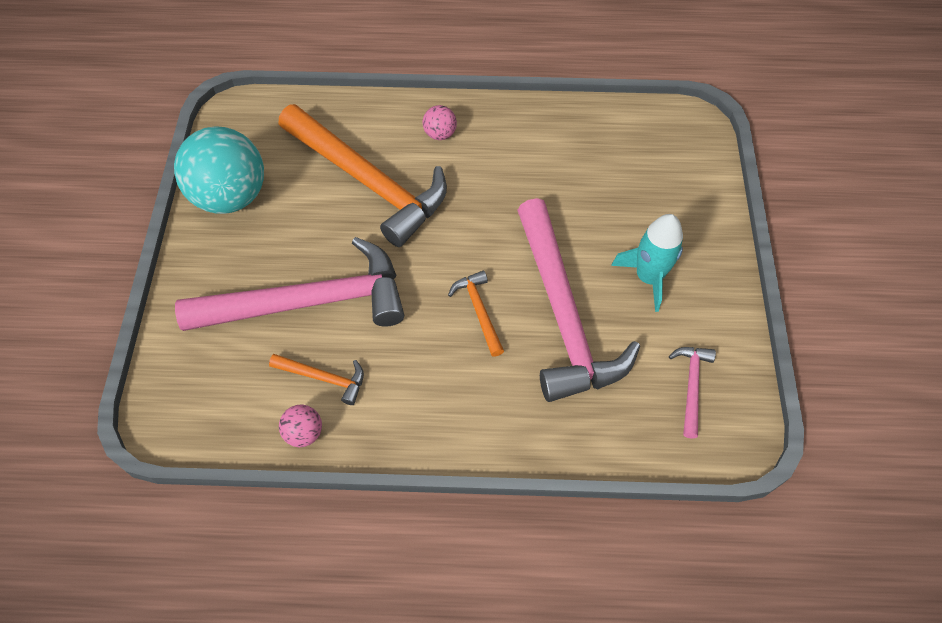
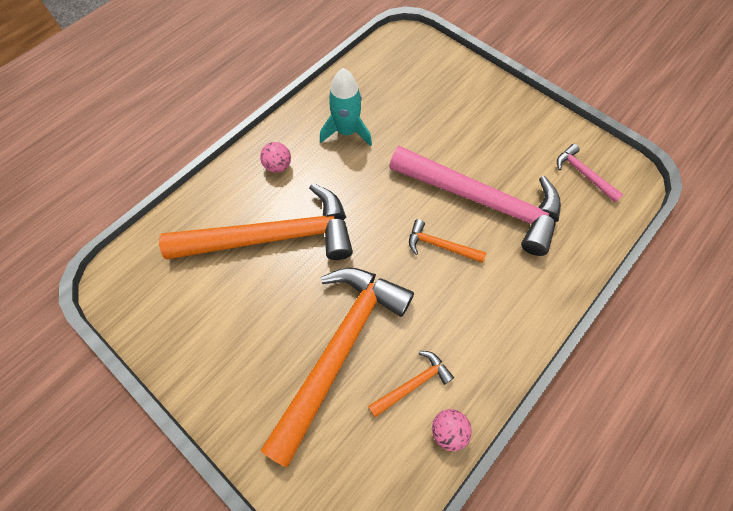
camera: 50 degrees left, 5 degrees up
(231, 196) = (190, 340): turquoise ball -> none
(309, 302) = (340, 349): pink hammer -> orange hammer
(648, 277) = (493, 139): turquoise rocket -> turquoise rocket (347, 131)

